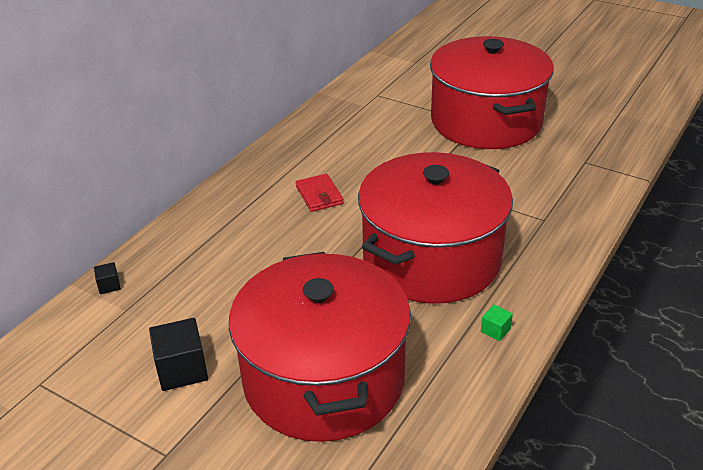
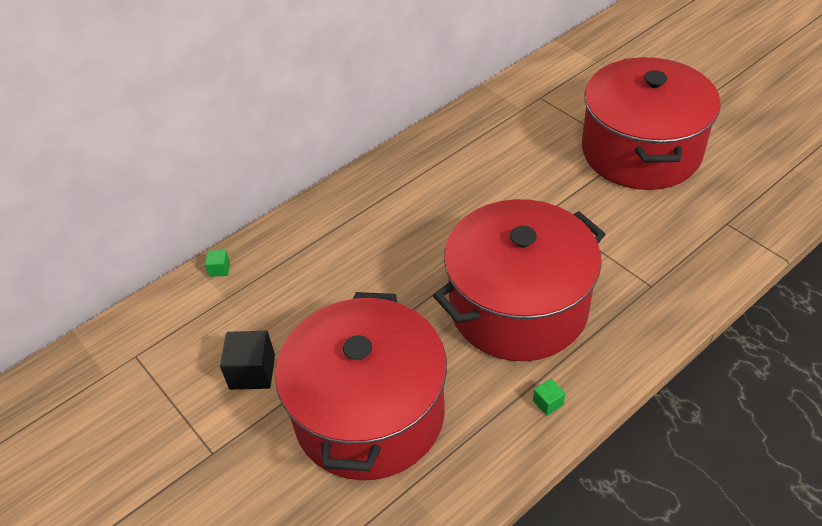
camera: 20 degrees right, 10 degrees up
(109, 285) = (219, 269): black cube -> green cube
(319, 195) = (438, 209): red wallet -> none

